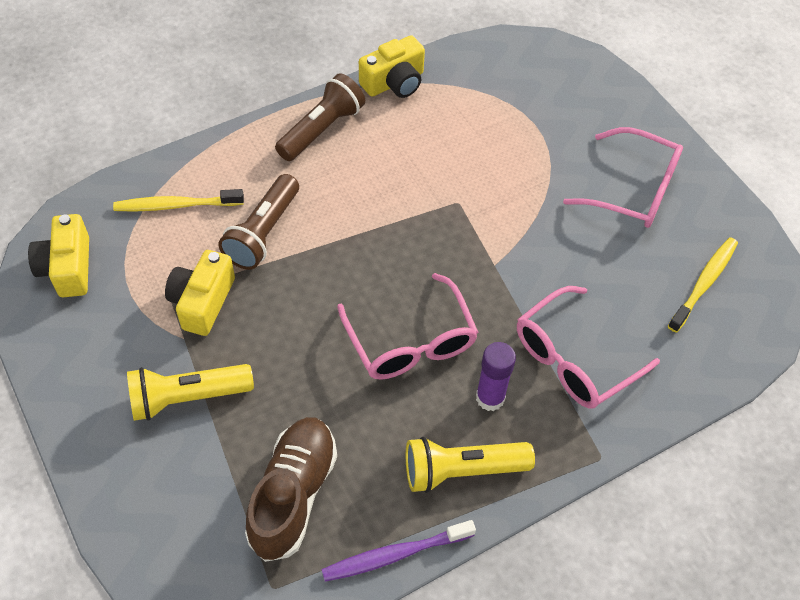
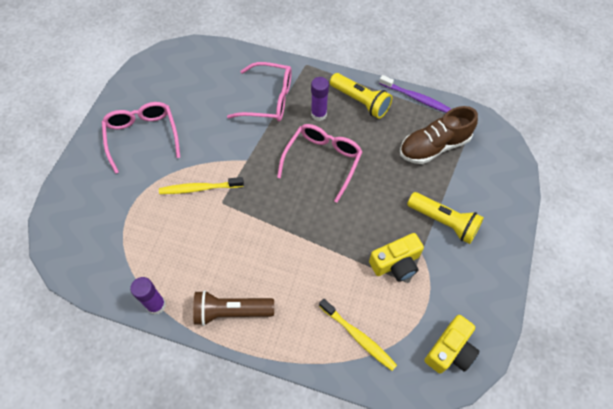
camera: 130 degrees left, 5 degrees up
(263, 233) = (330, 274): brown flashlight -> none
(394, 82) = (156, 305): yellow camera -> purple glue stick
(704, 283) = (180, 80): yellow toothbrush -> yellow toothbrush (199, 188)

